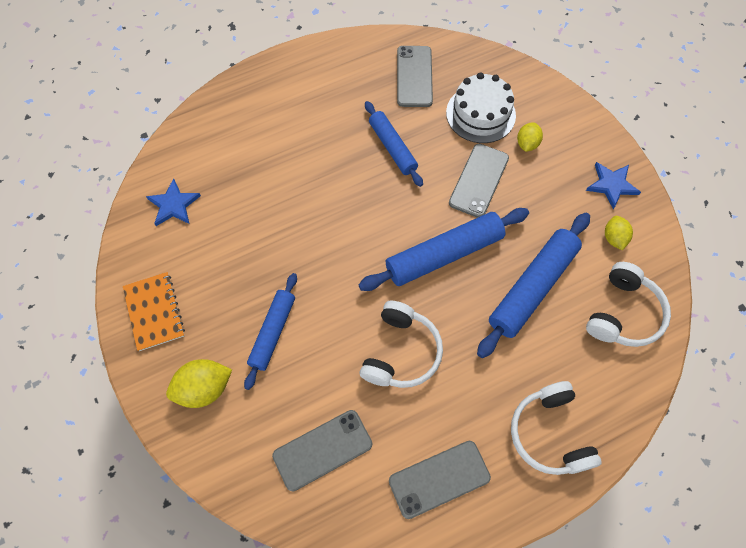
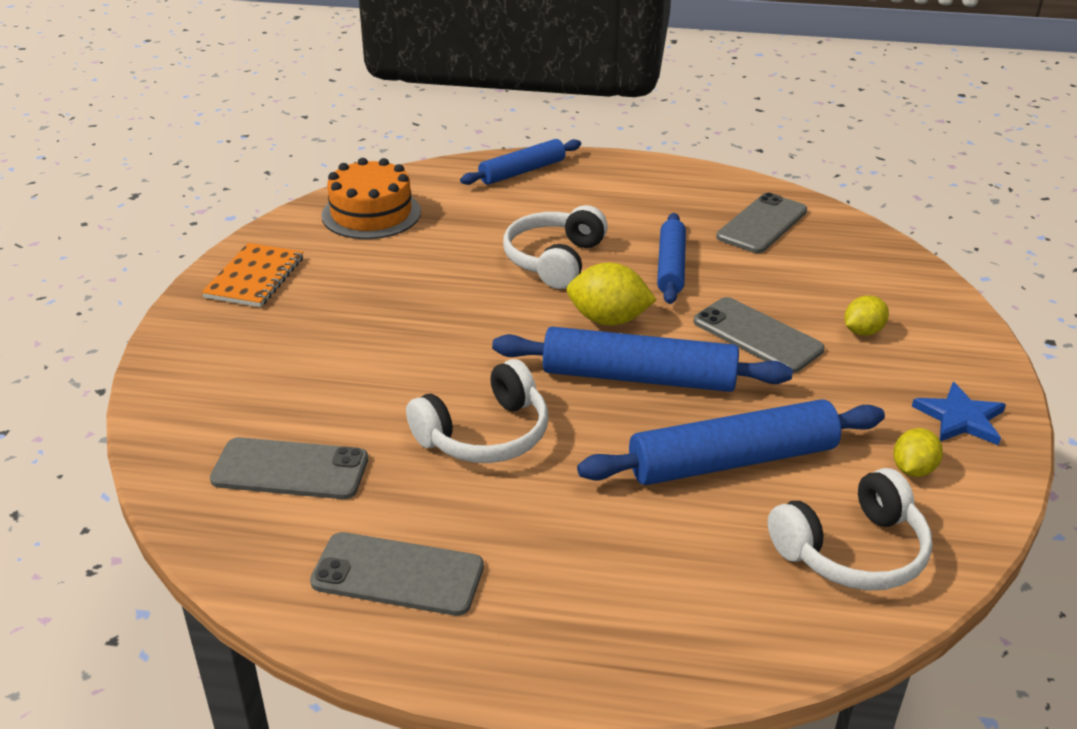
camera: 35 degrees right, 30 degrees down
(173, 205) = (371, 214): blue star -> orange cake
(204, 388) = (229, 355): yellow lemon -> yellow lemon (608, 320)
(273, 332) = (355, 348): blue rolling pin -> blue rolling pin (522, 171)
(478, 180) = (757, 335): grey phone -> grey phone turned 75 degrees clockwise
(480, 114) = (821, 283): white cake -> none
(550, 433) = (603, 615): white headphones -> white headphones (554, 260)

